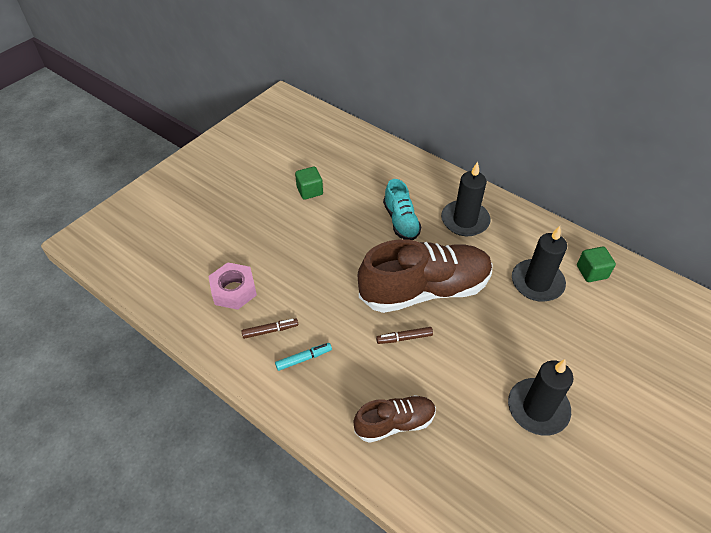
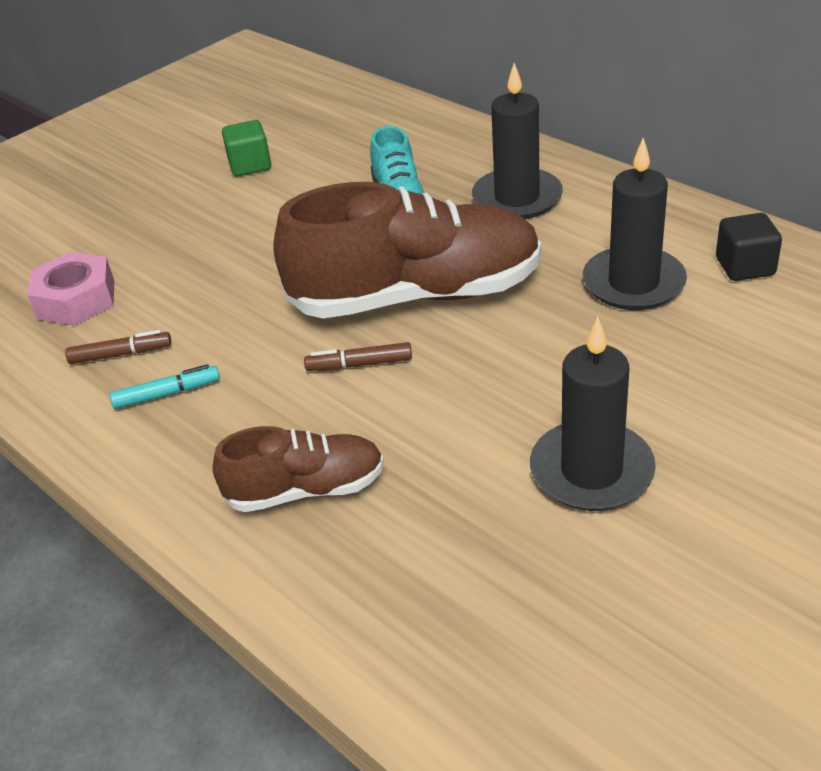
camera: 10 degrees right, 10 degrees down
(591, 272) = (745, 266): green cube -> black cube

